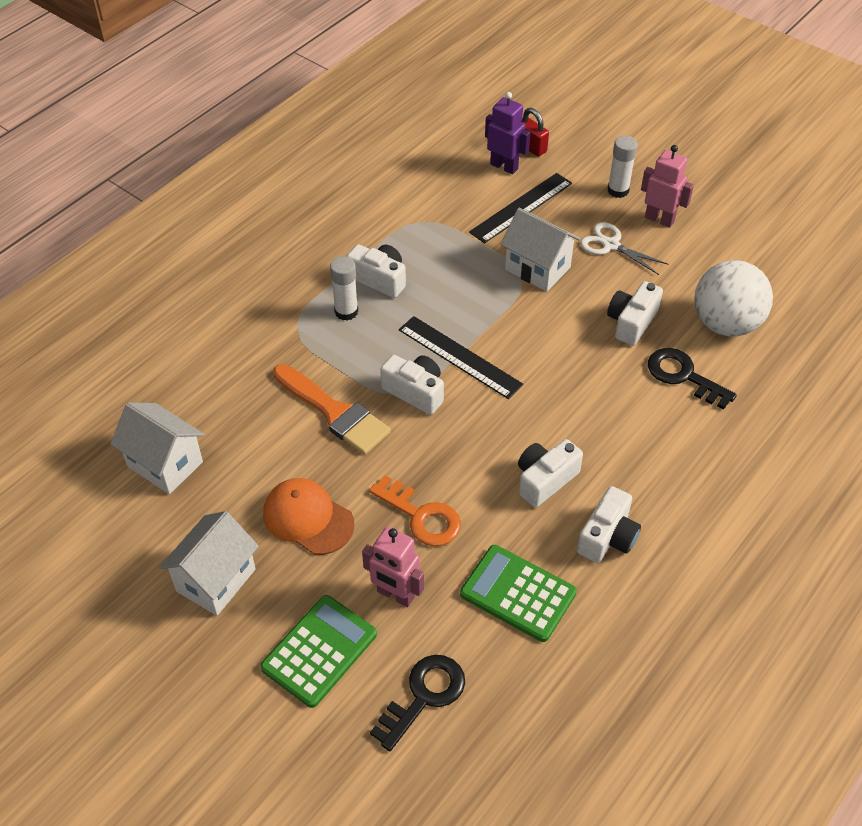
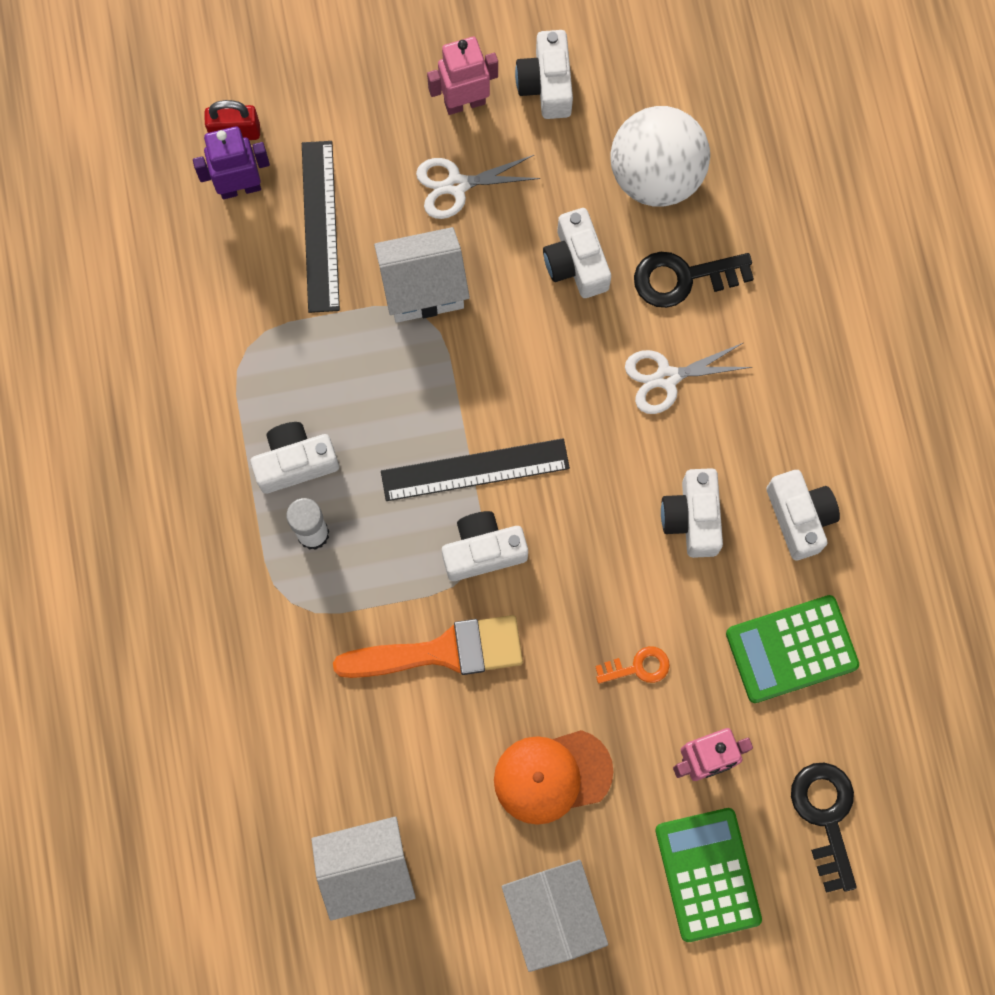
camera: 50 degrees left, 25 degrees up
(421, 516) = (638, 667): orange key -> orange key, size x0.59
(615, 408) = (666, 378): none -> white scissors
(618, 190) = (385, 104): white glue stick -> none
(713, 245) = (546, 84): none -> white camera

